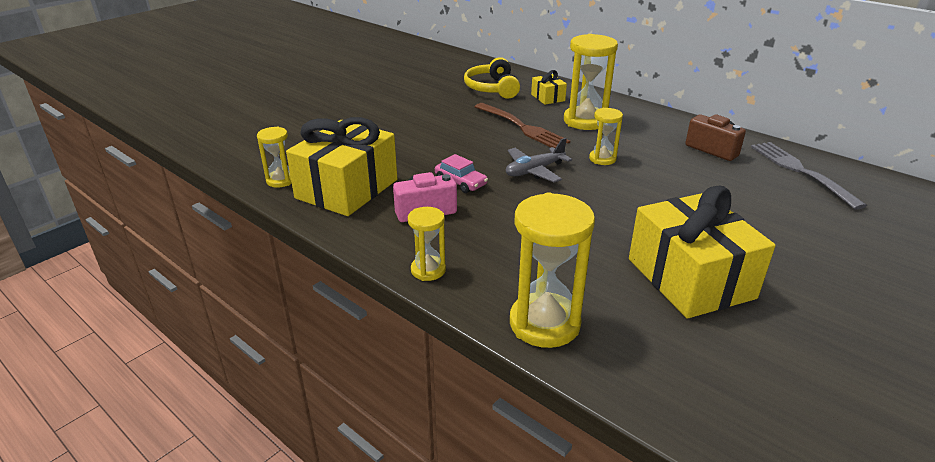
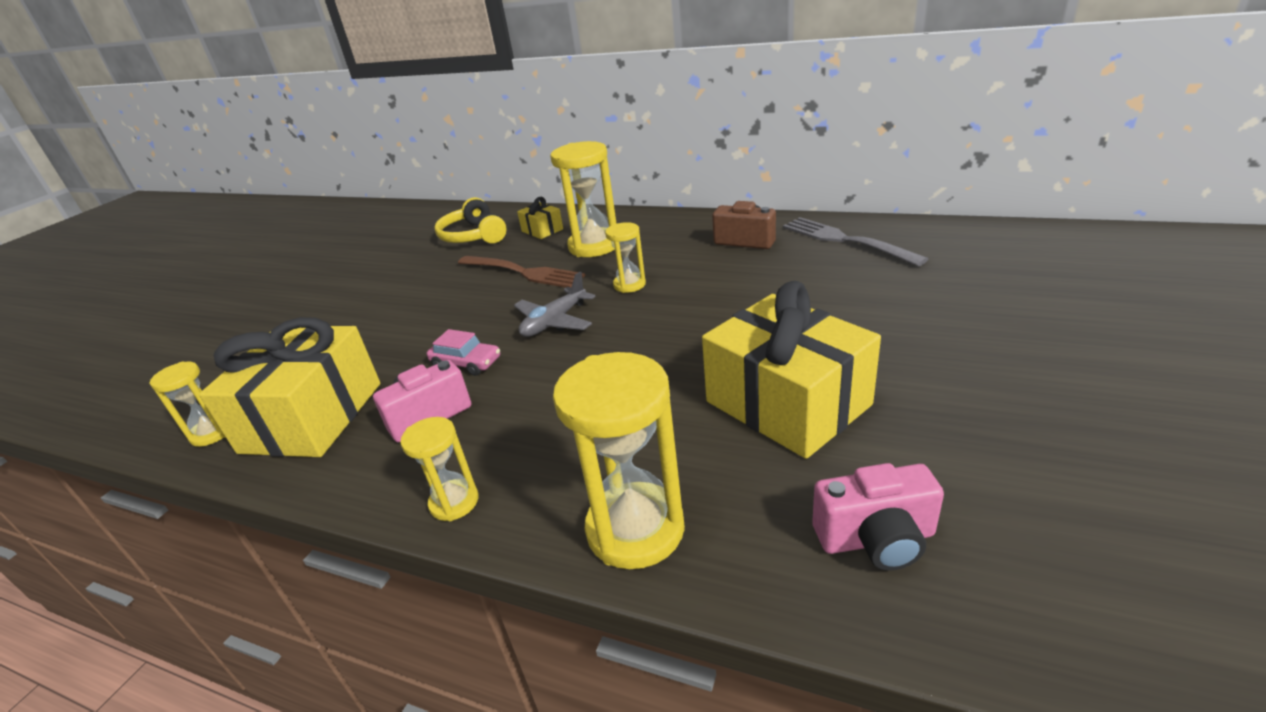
camera: 15 degrees left, 0 degrees up
(713, 382) = (876, 539): none -> pink camera

